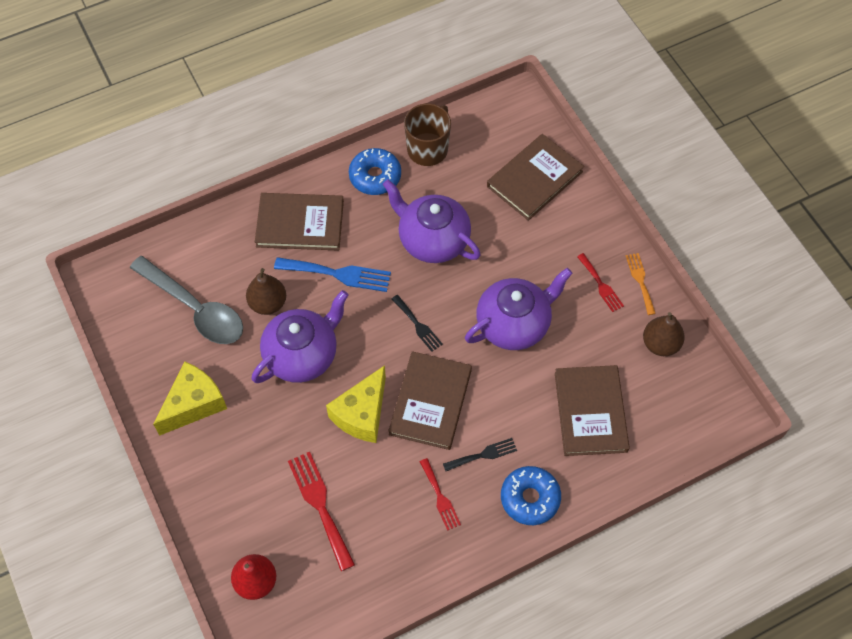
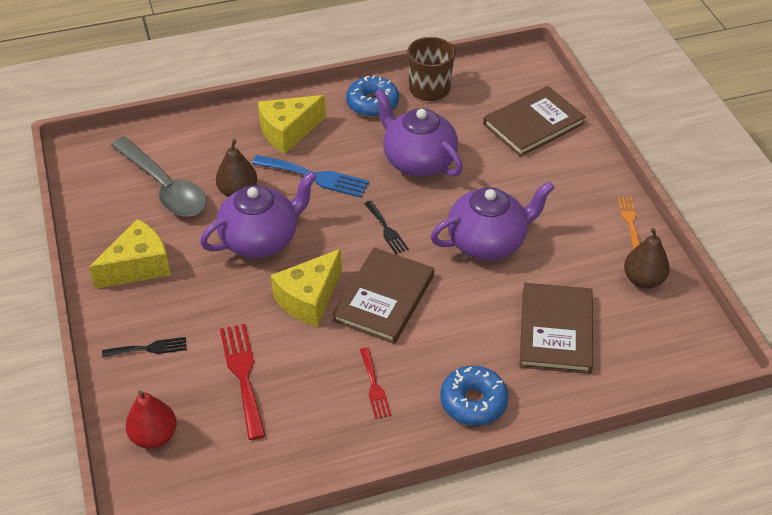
camera: 10 degrees right, 15 degrees down
(300, 224) = (288, 132): brown book -> yellow cheese
(483, 455) = (430, 353): black fork -> black fork (149, 348)
(601, 285) = (587, 220): red fork -> none

